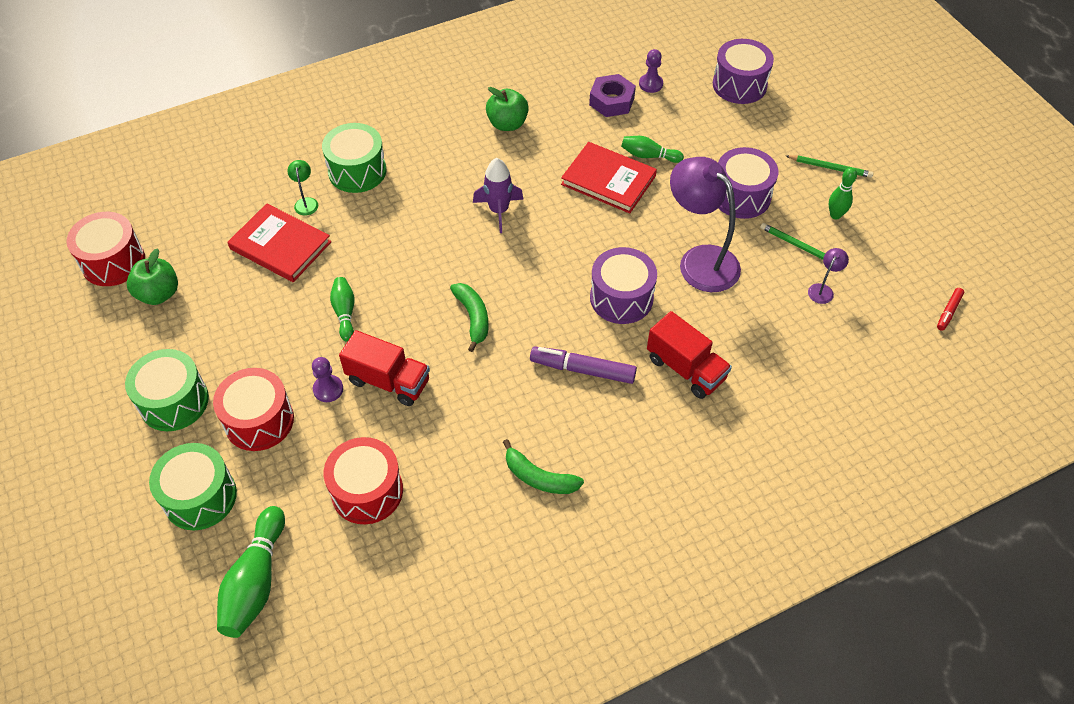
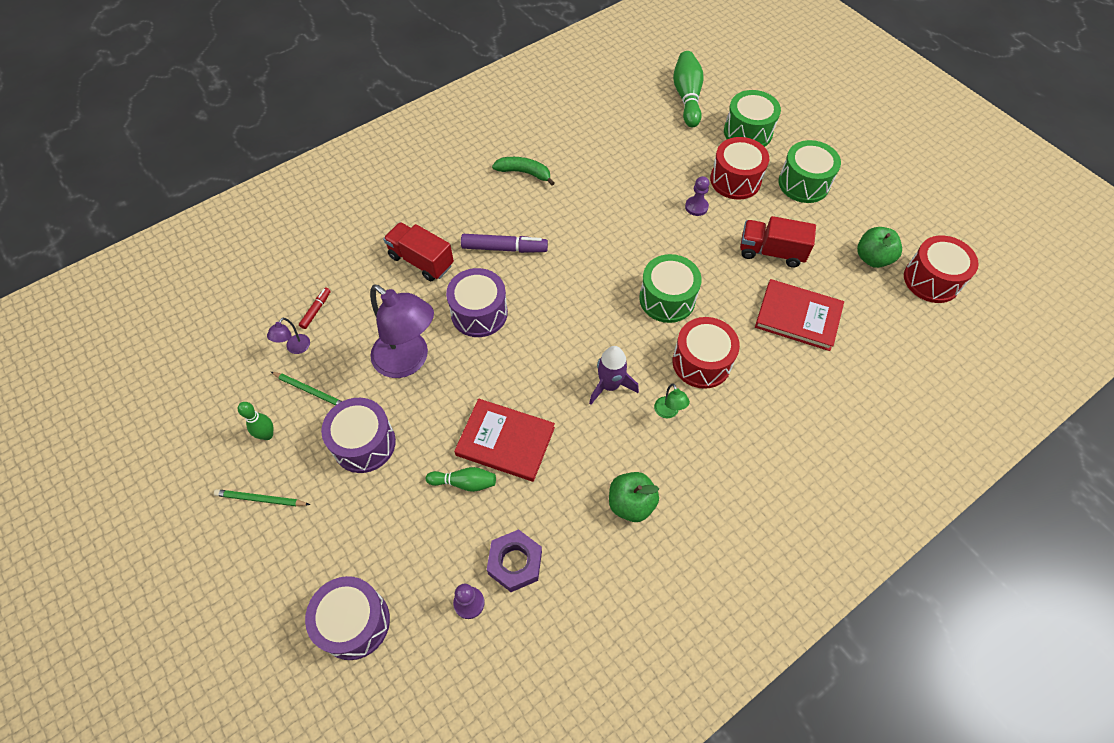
camera: 170 degrees right, 5 degrees up
(306, 202) = (799, 365): green lamp -> green lamp (668, 412)
(345, 313) = (711, 265): green bowling pin -> none
(357, 171) = (768, 410): green drum -> green drum (667, 299)
(367, 491) = (639, 149): red drum -> red drum (701, 362)
(388, 381) = (653, 219): red truck -> red truck (771, 252)
(473, 318) = (603, 277): green banana -> none
(948, 312) = (183, 344): red marker -> red marker (316, 310)

